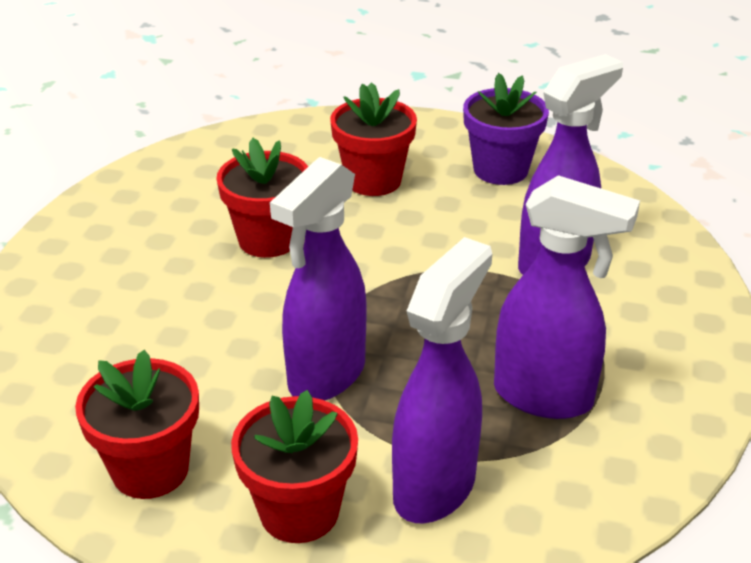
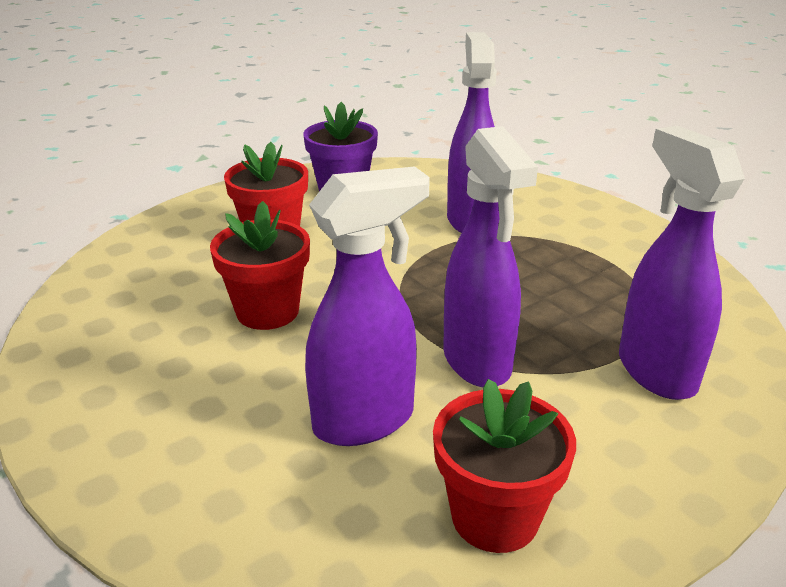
camera: 50 degrees left, 5 degrees down
(299, 511) = (628, 450): red flower pot -> none
(544, 397) = (602, 286): purple spray bottle -> purple spray bottle (365, 421)

